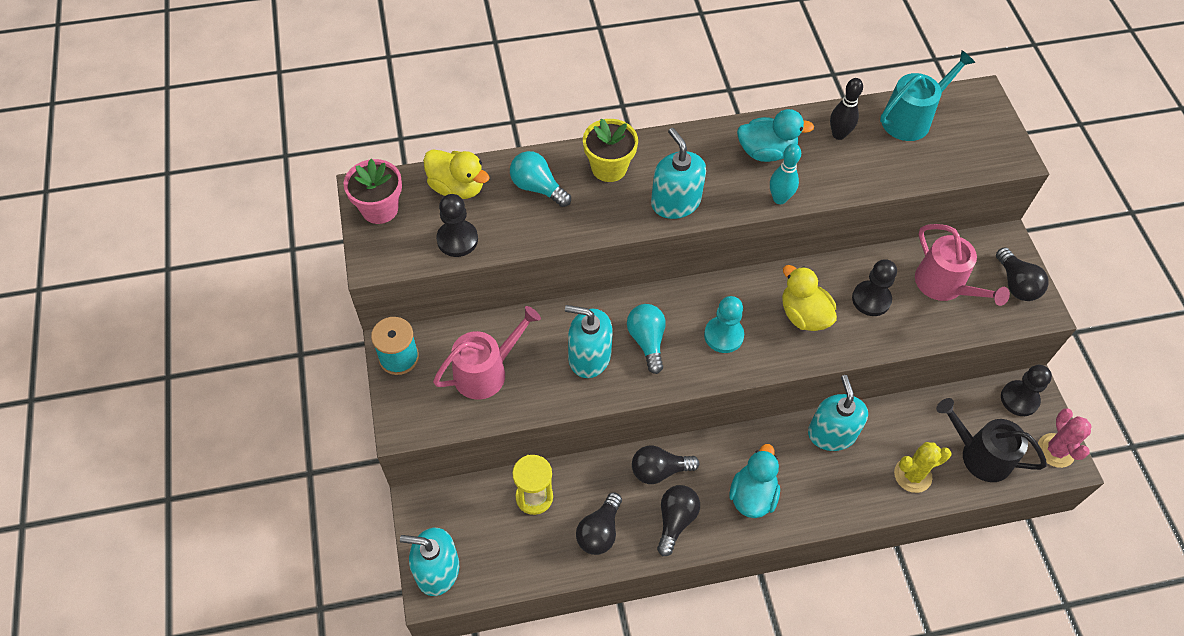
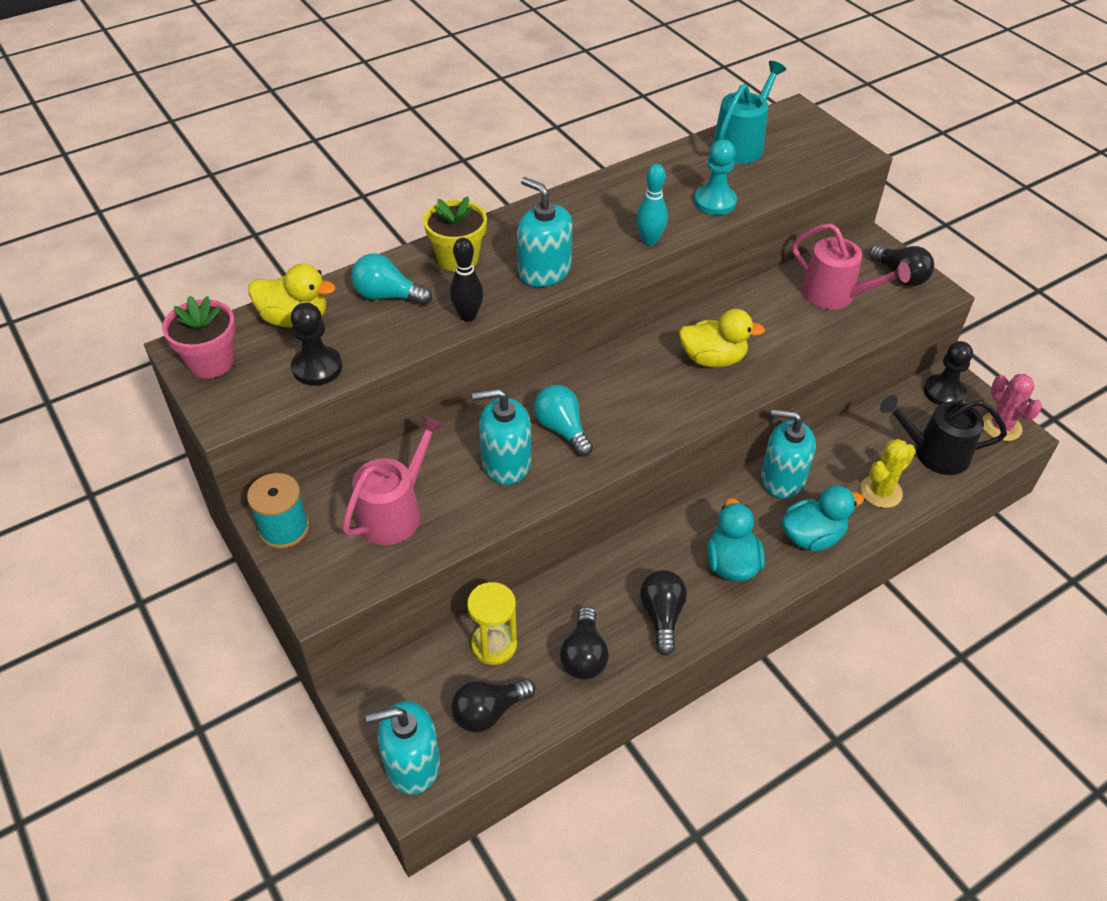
camera: 20 degrees left, 10 degrees down
(659, 470) = (621, 572): black light bulb -> black light bulb (489, 712)
(723, 335) = (640, 400): turquoise pawn -> turquoise pawn (715, 202)
(766, 152) = (615, 205): turquoise duck -> turquoise duck (812, 536)
(803, 315) = (713, 359): yellow duck -> yellow duck turned 150 degrees clockwise
(831, 433) = (782, 478): turquoise soap dispenser -> turquoise soap dispenser turned 45 degrees counterclockwise
(838, 134) = (679, 173): black bowling pin -> black bowling pin (468, 315)
(871, 299) = (772, 326): black pawn -> none

